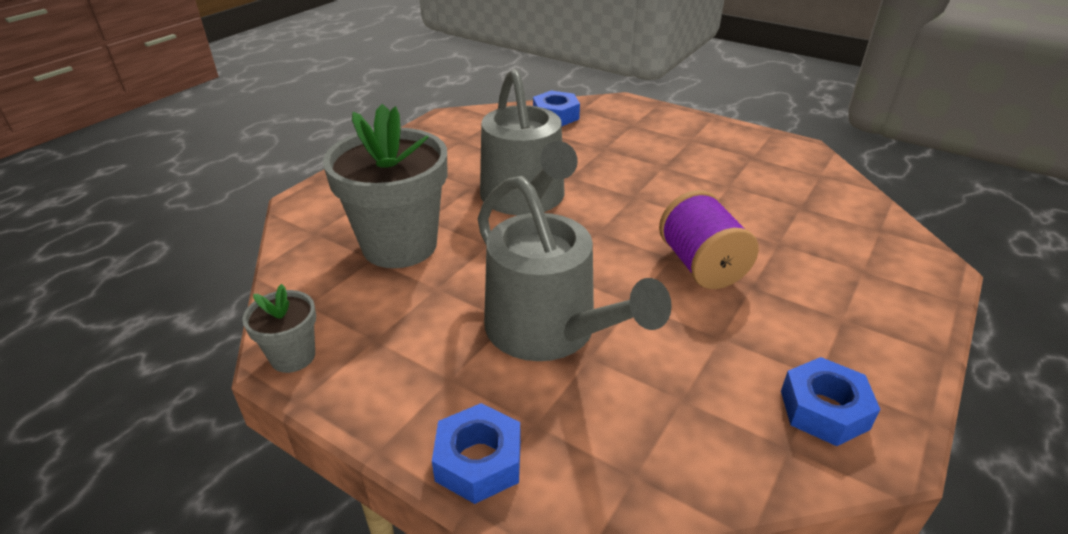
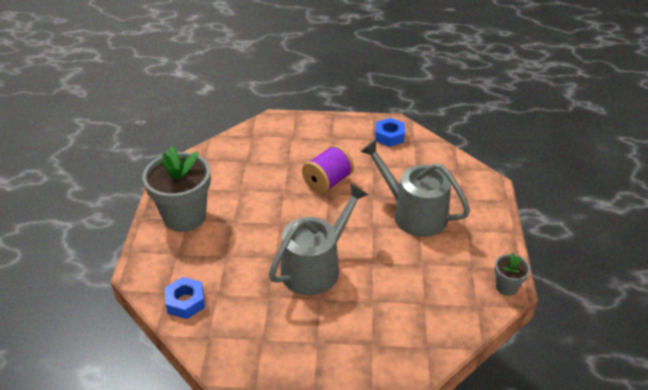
camera: 120 degrees left, 5 degrees up
(399, 245) = (404, 298): grey flower pot -> grey flower pot (184, 216)
(478, 461) = (491, 205): blue nut -> none
(549, 330) = (413, 213): grey watering can -> grey watering can turned 75 degrees counterclockwise

